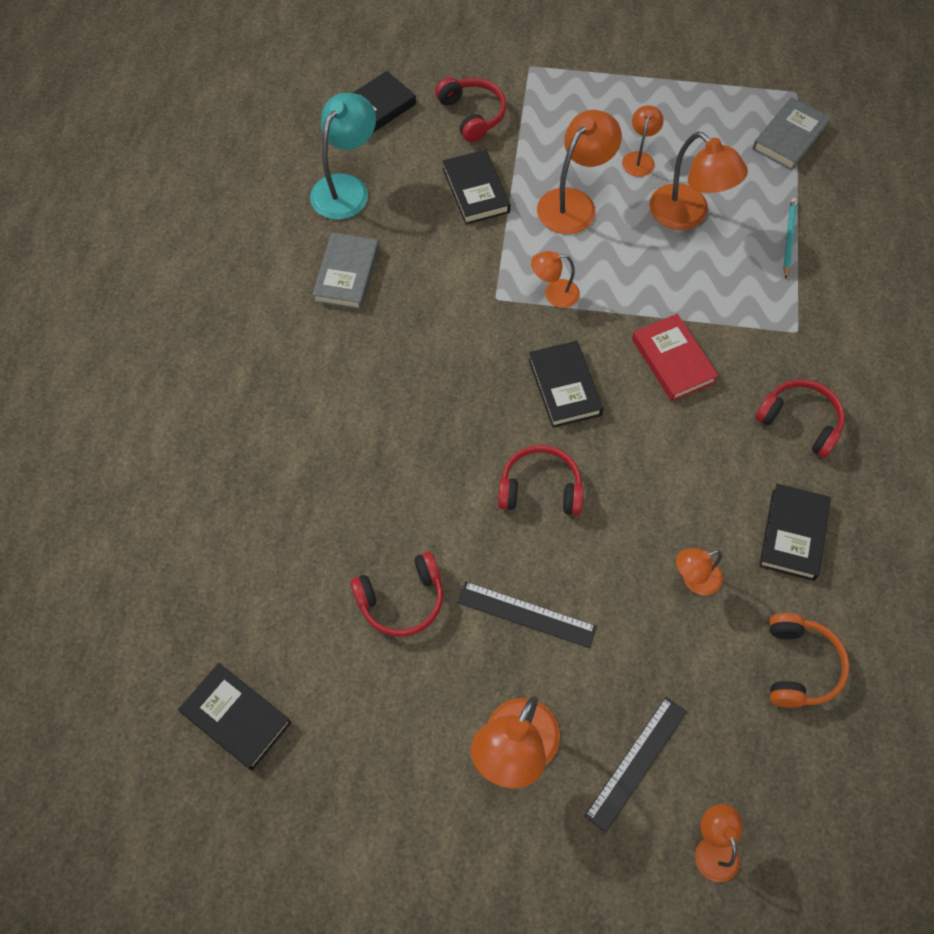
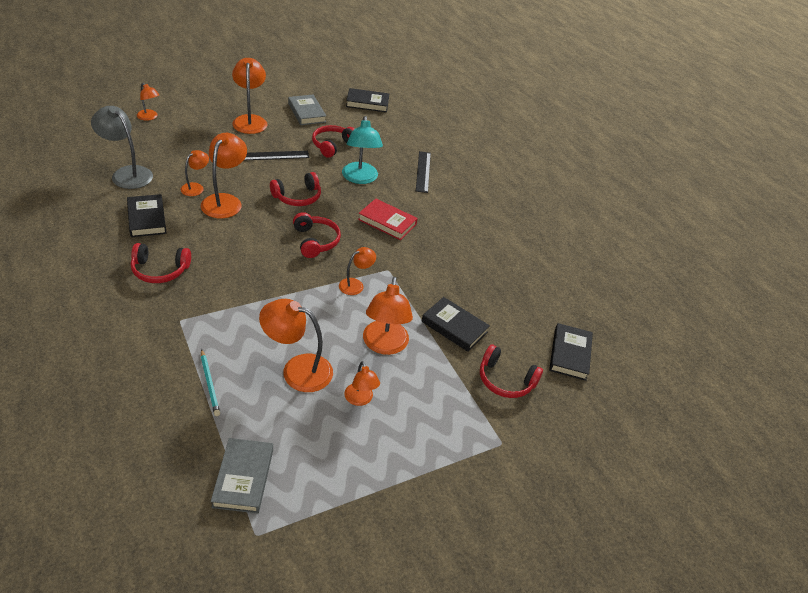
camera: 140 degrees right, 20 degrees down
(346, 187) = (531, 297): turquoise lamp -> turquoise lamp (360, 178)
(347, 275) = (481, 252): grey book -> grey book (306, 112)
(564, 387) = (315, 241): black book -> red headphones
(636, 763) = (195, 129): black ruler -> black ruler (423, 171)
(659, 526) = (225, 201): none -> orange lamp
(673, 360) = (258, 275): red book -> red book (387, 222)
(799, 666) = (127, 173): orange headphones -> grey lamp

